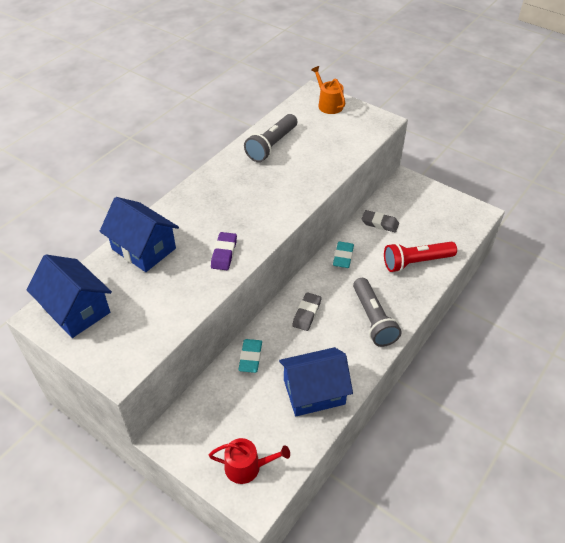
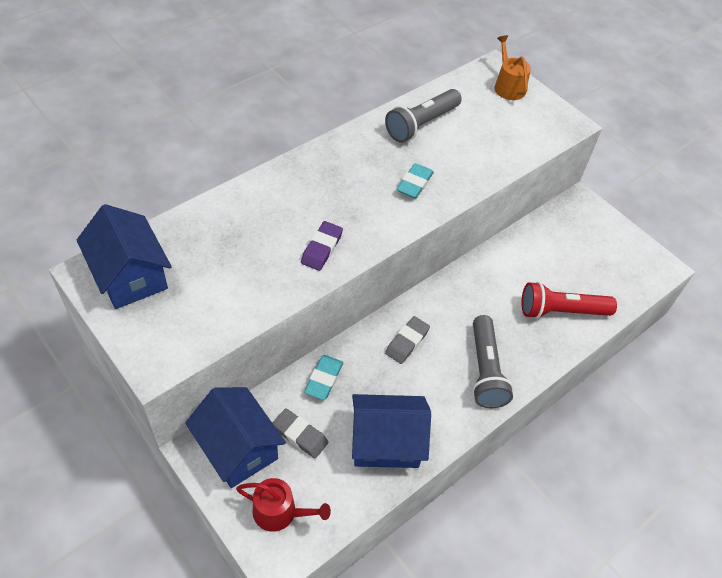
camera: 10 degrees right, 5 degrees up
(144, 249) = (230, 219): blue house -> blue house (238, 448)
(343, 257) = (473, 282): turquoise eraser -> turquoise eraser (414, 184)
(379, 223) = (531, 250): grey eraser -> grey eraser (300, 435)

